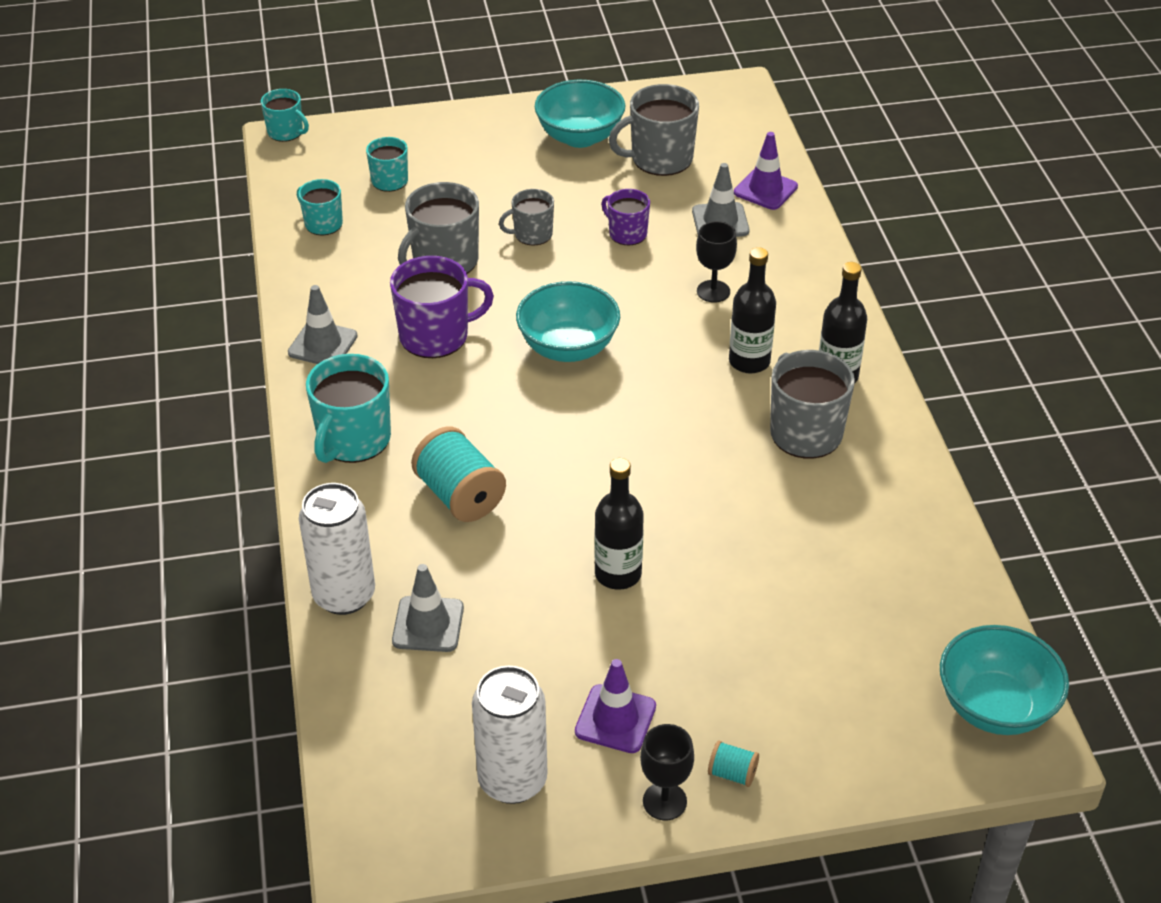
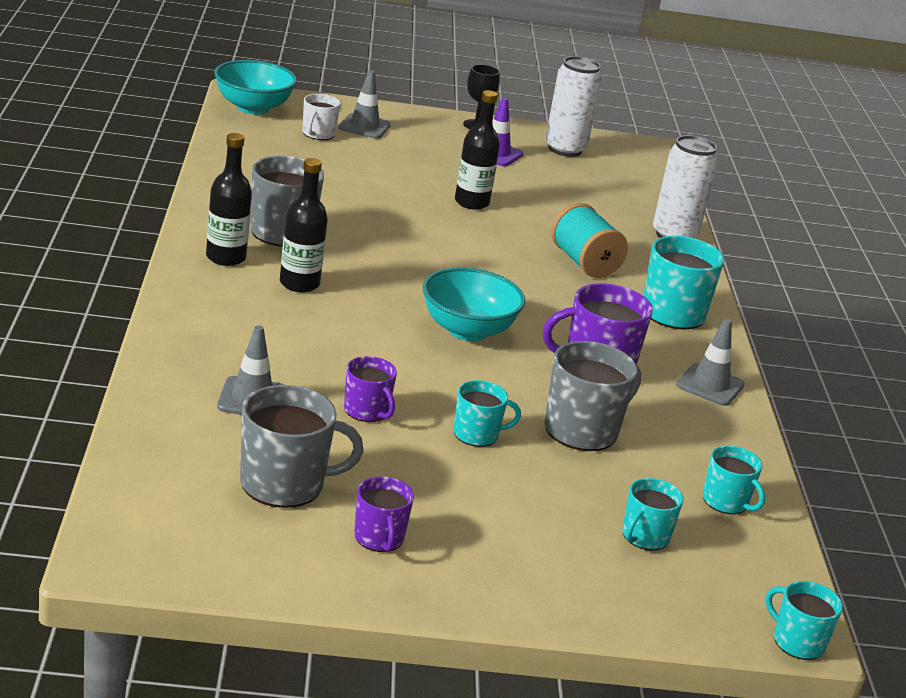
camera: 175 degrees left, 15 degrees down
(428, 624) = (613, 211): grey traffic cone -> grey traffic cone (364, 126)
(532, 234) = (477, 434): grey mug -> turquoise mug
(580, 137) = (379, 538): turquoise bowl -> purple mug
(713, 291) = (300, 340): black goblet -> none
(732, 773) = (431, 124): turquoise spool -> none
(765, 190) = (175, 418): purple traffic cone -> none
(873, 668) = (318, 134): none -> white mug

